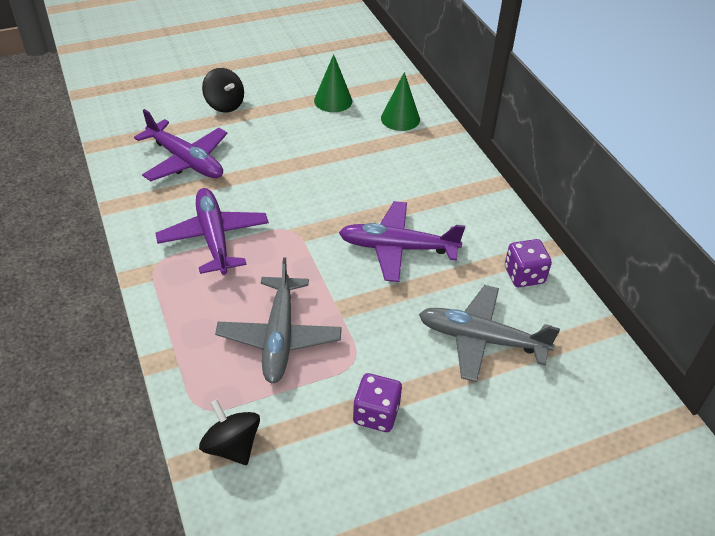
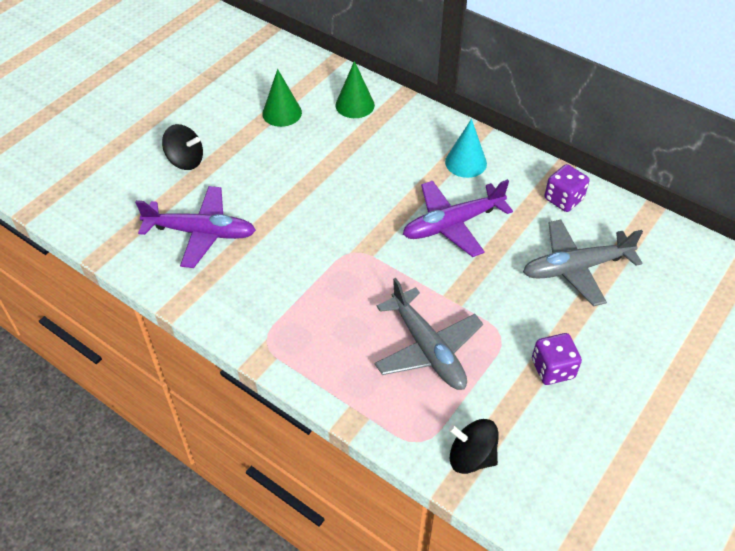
camera: 30 degrees left, 5 degrees up
(214, 238) = (294, 292): purple plane -> none
(457, 204) = (465, 162): none -> turquoise cone

